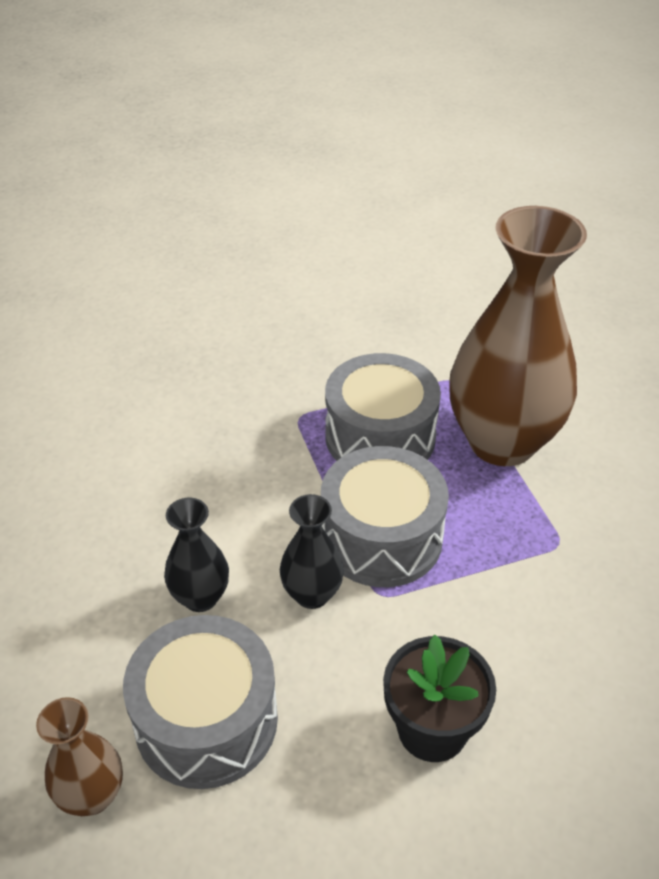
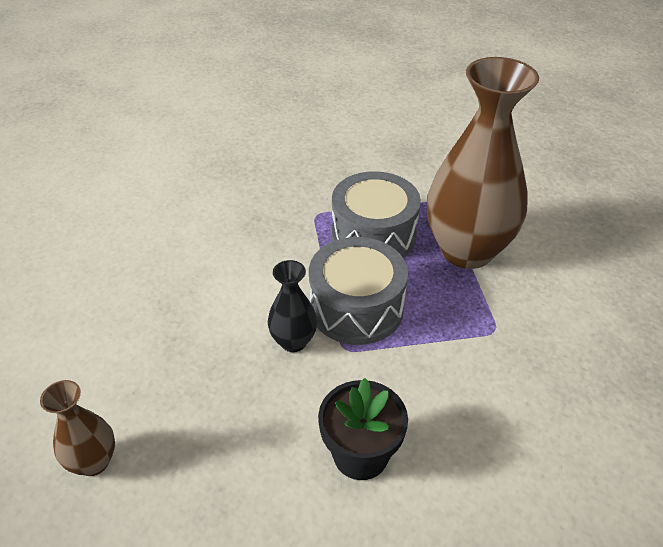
camera: 10 degrees right, 0 degrees up
(200, 597) = (210, 332): black vase -> none
(206, 720) = (191, 421): grey drum -> none

